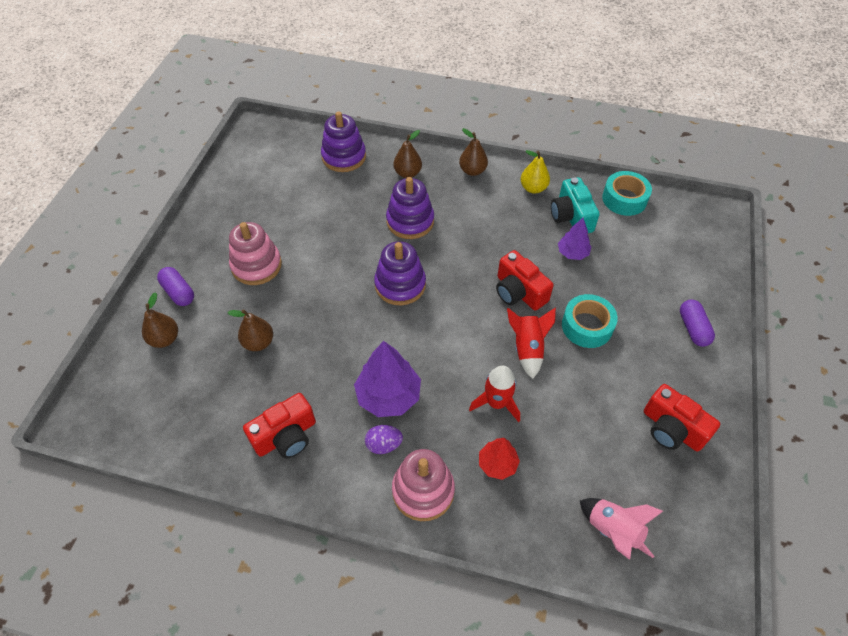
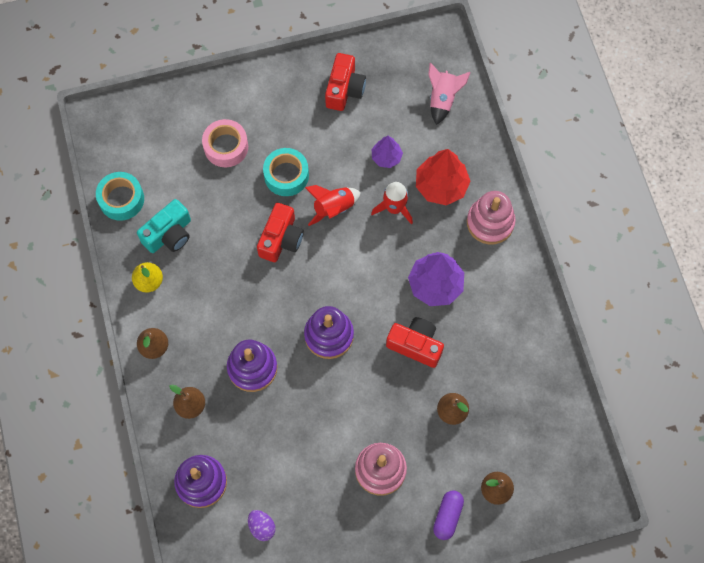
camera: 120 degrees left, 15 degrees up
(286, 436) = (511, 336): red camera -> red camera (415, 345)
(384, 445) = (474, 266): purple egg -> purple egg (262, 527)
(497, 464) = (441, 186): red tree -> red tree, size x1.72
(572, 253) = (213, 216): purple tree -> purple tree (386, 157)
(644, 292) = (226, 147): none -> pink tape
(693, 328) = (244, 102): purple capsule -> none

